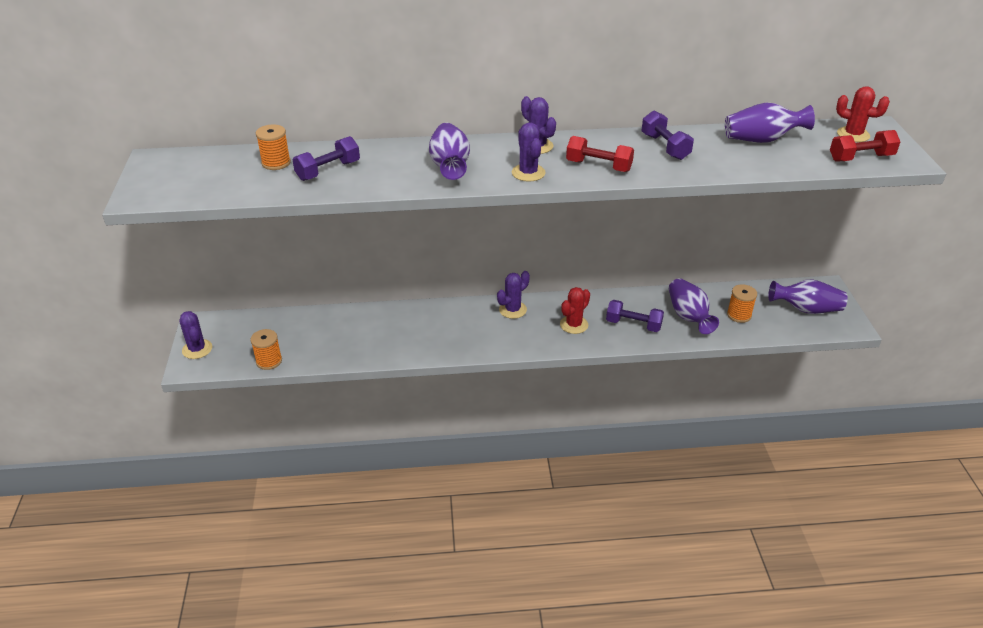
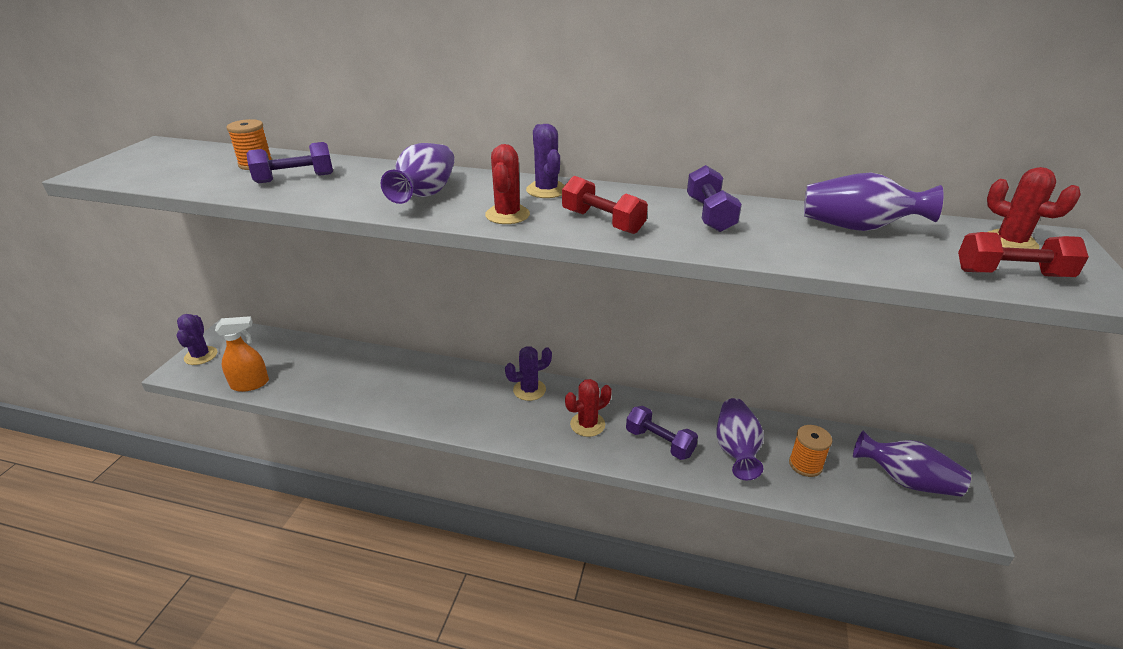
camera: 20 degrees right, 5 degrees down
(269, 361) = (250, 384): orange spool -> orange spray bottle
(528, 173) = (507, 215): purple cactus -> red cactus

